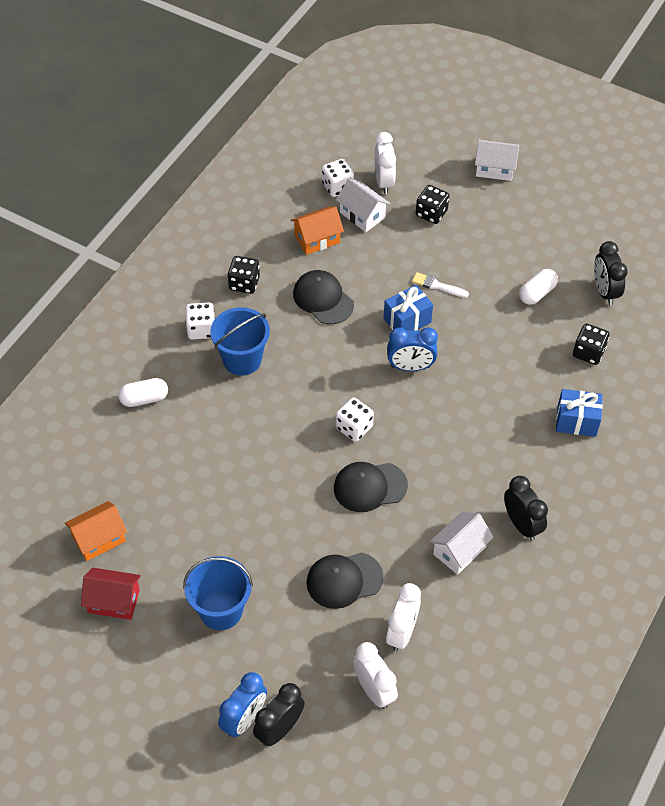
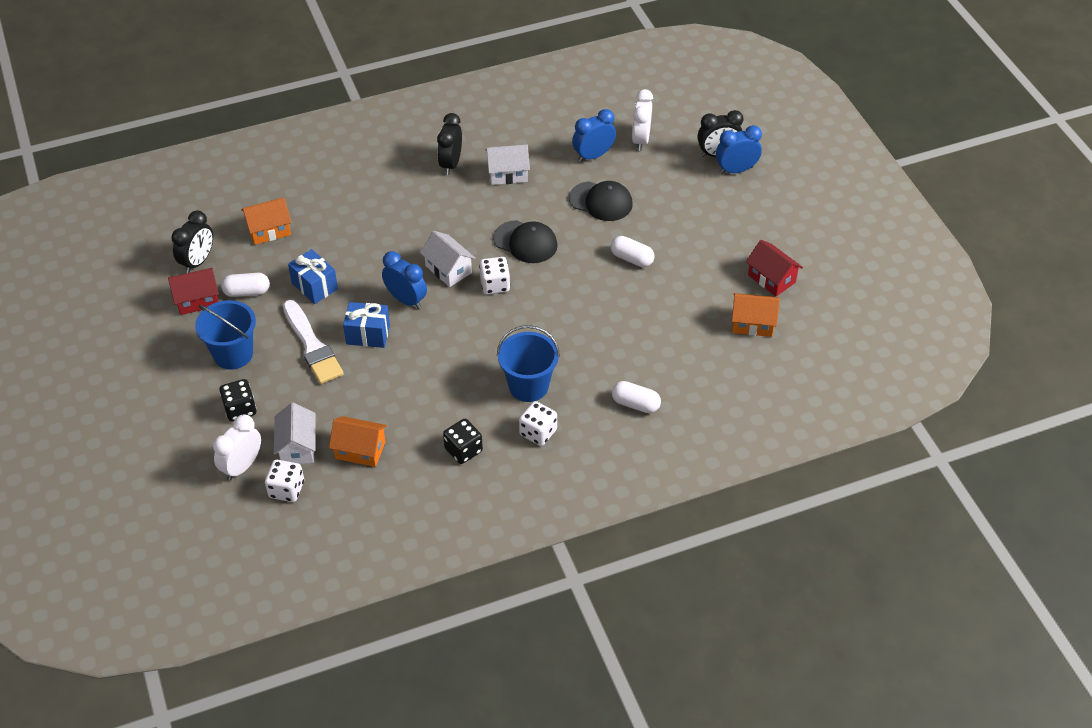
camera: 140 degrees left, 5 degrees down
(221, 610) = (700, 232): blue bucket -> blue bucket (233, 354)
(260, 534) = (631, 259): none -> white capsule
(323, 299) = (413, 394): black cap -> none
(402, 633) = (593, 156): white clock -> blue clock
(437, 286) = (312, 346): white brush -> white brush, size x1.89
(494, 169) = (137, 414): white house -> white house (448, 269)
(563, 264) = (197, 300): none -> red house
(576, 421) = (337, 196): blue gift -> blue gift (315, 286)
(588, 352) = (269, 230): black dice -> orange house

